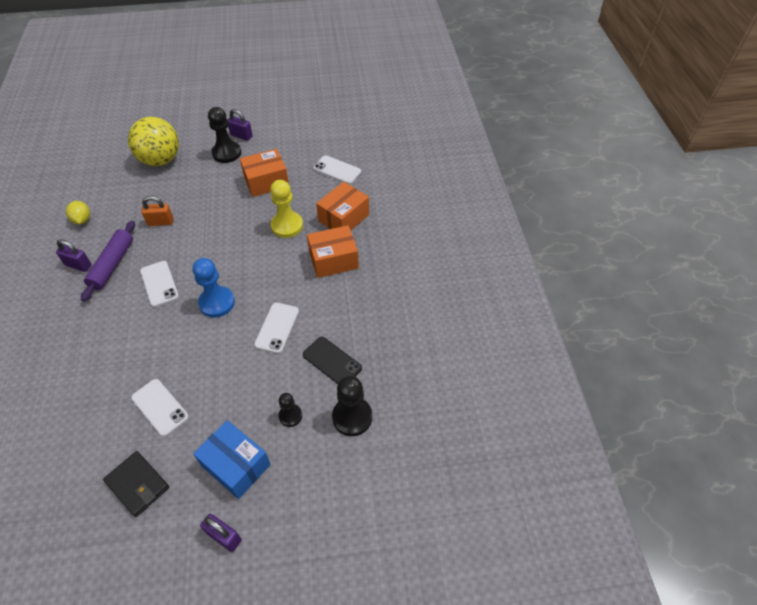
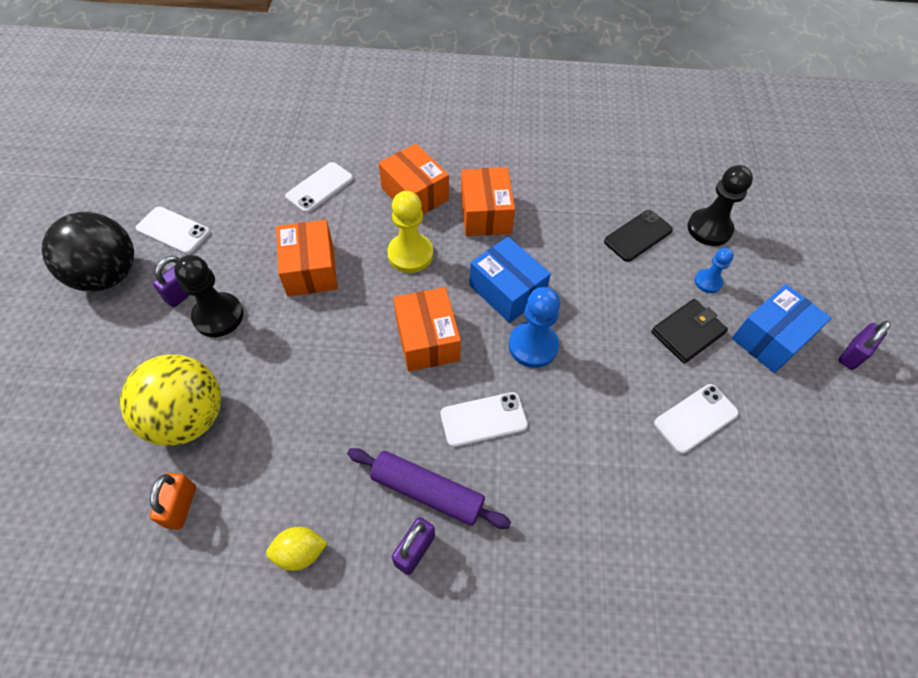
camera: 80 degrees left, 5 degrees up
(137, 484) = (802, 443): black wallet -> black wallet (687, 333)
(160, 222) = (350, 418): orange padlock -> orange padlock (181, 506)
(217, 246) = (427, 339): none -> orange box
(250, 106) = (108, 275): none -> black ball
(263, 282) = (507, 290): none -> blue box
(277, 328) = (584, 282): white phone -> white phone (173, 230)
(290, 416) = (708, 282): black pawn -> blue pawn

